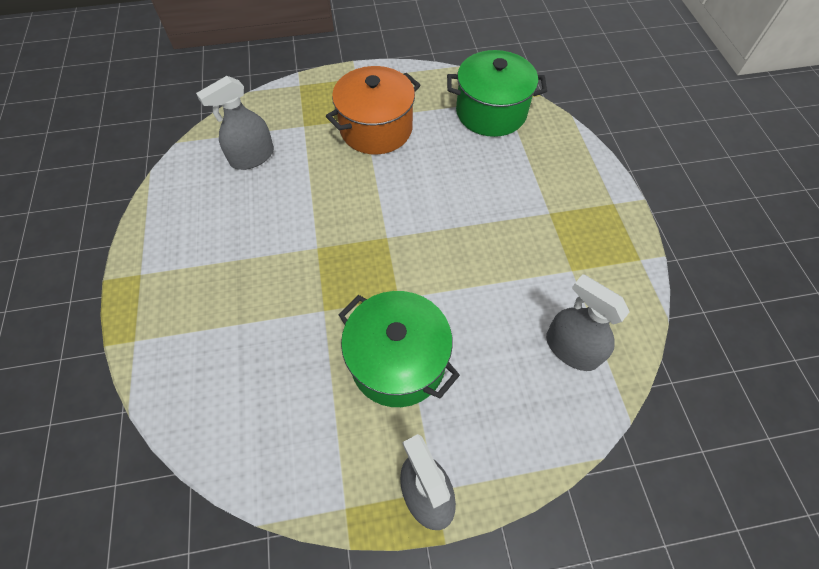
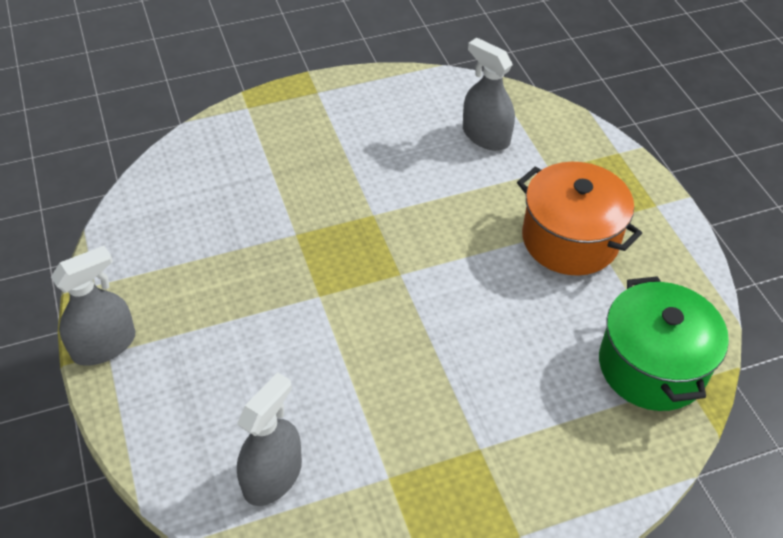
camera: 80 degrees right, 10 degrees down
(398, 361) = (242, 305): green pot -> none

